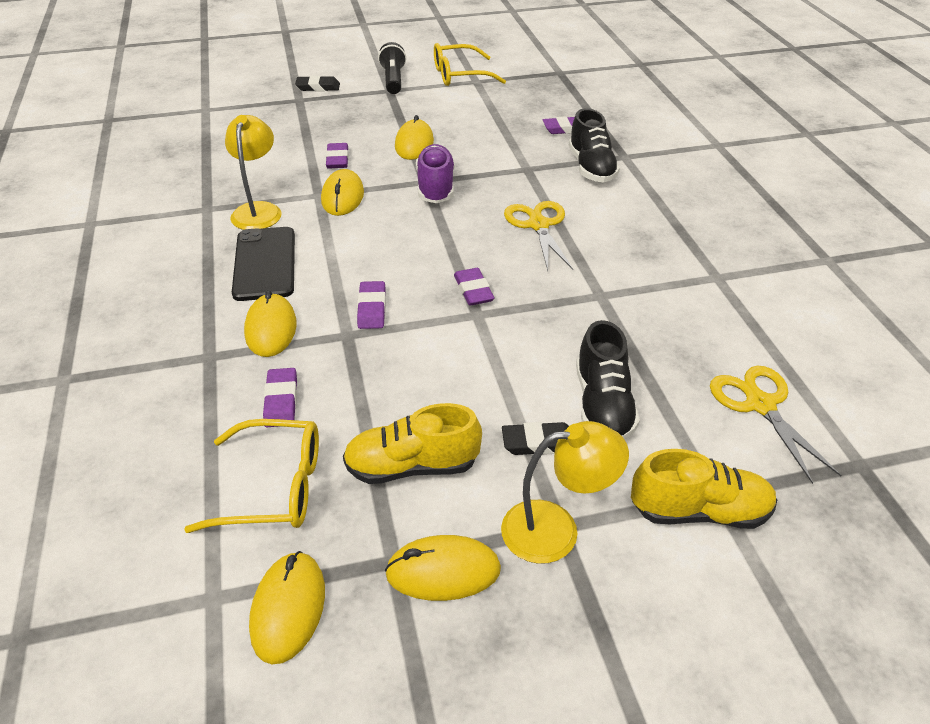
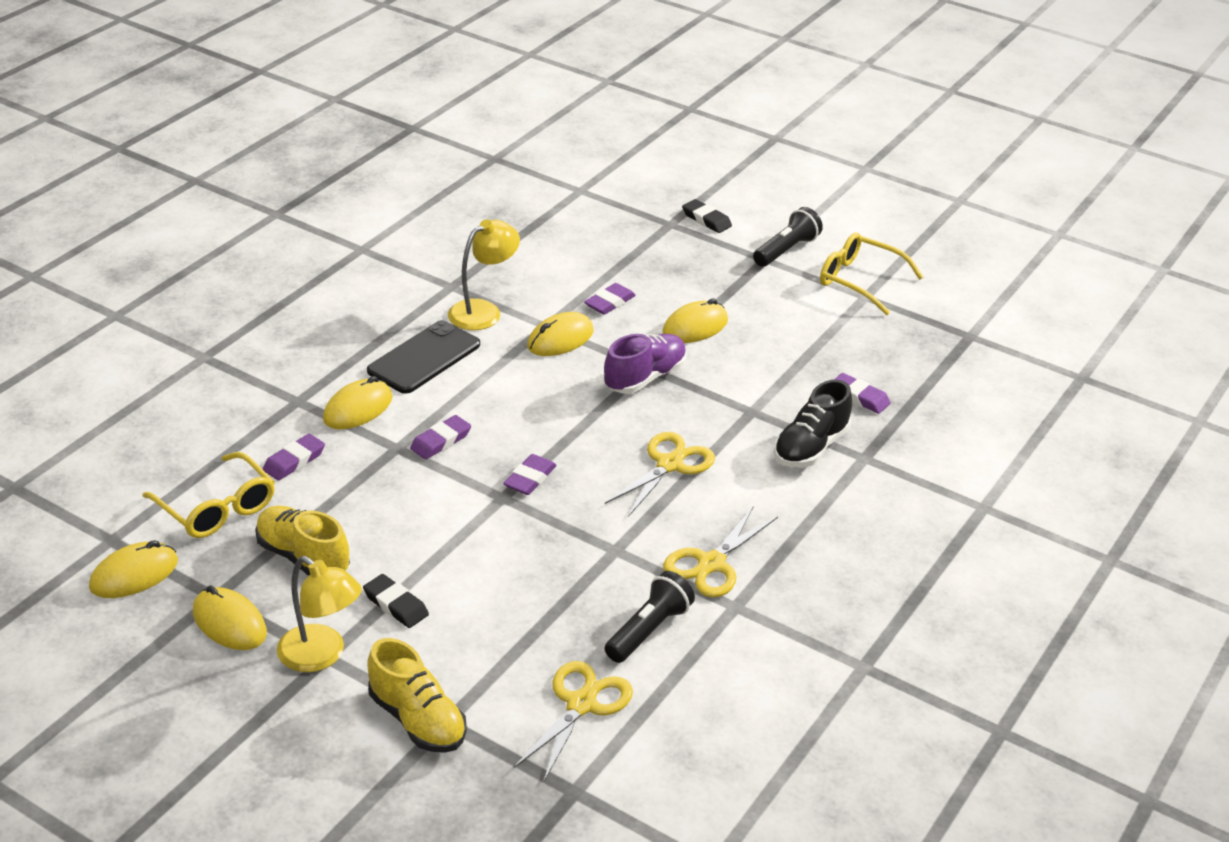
camera: 45 degrees right, 5 degrees down
(603, 405) = (475, 617): black shoe -> none
(662, 263) = (711, 564): none -> yellow scissors
(705, 327) = (649, 630): none -> black flashlight

